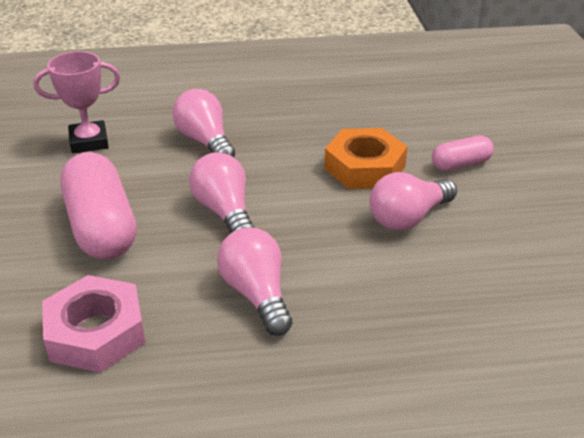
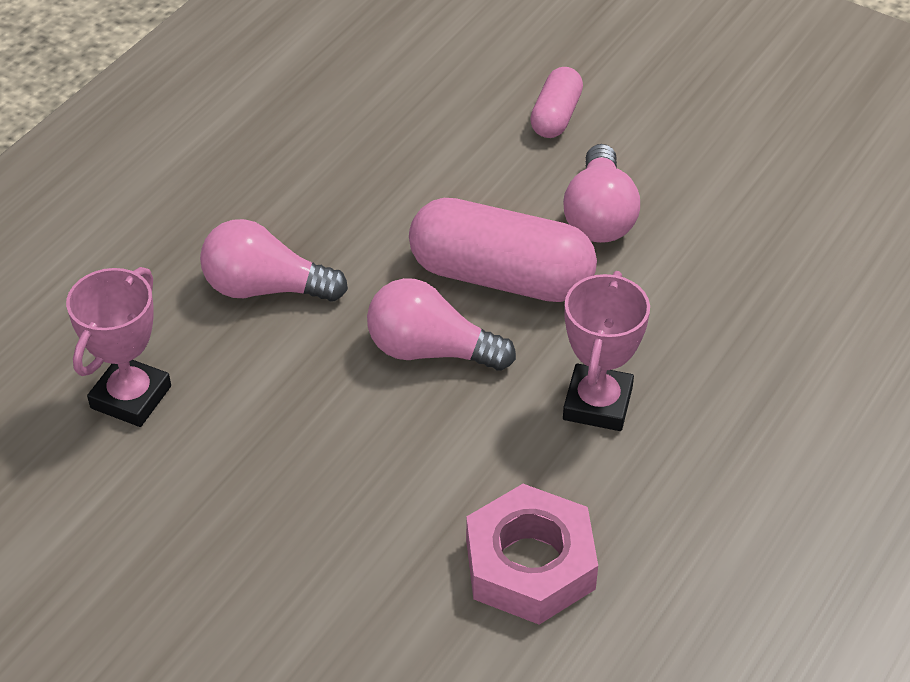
camera: 50 degrees left, 10 degrees up
(102, 226) = (340, 472): pink capsule -> pink capsule (501, 277)
(256, 294) = (597, 403): pink light bulb -> pink trophy
(364, 167) = (477, 190): orange nut -> none

